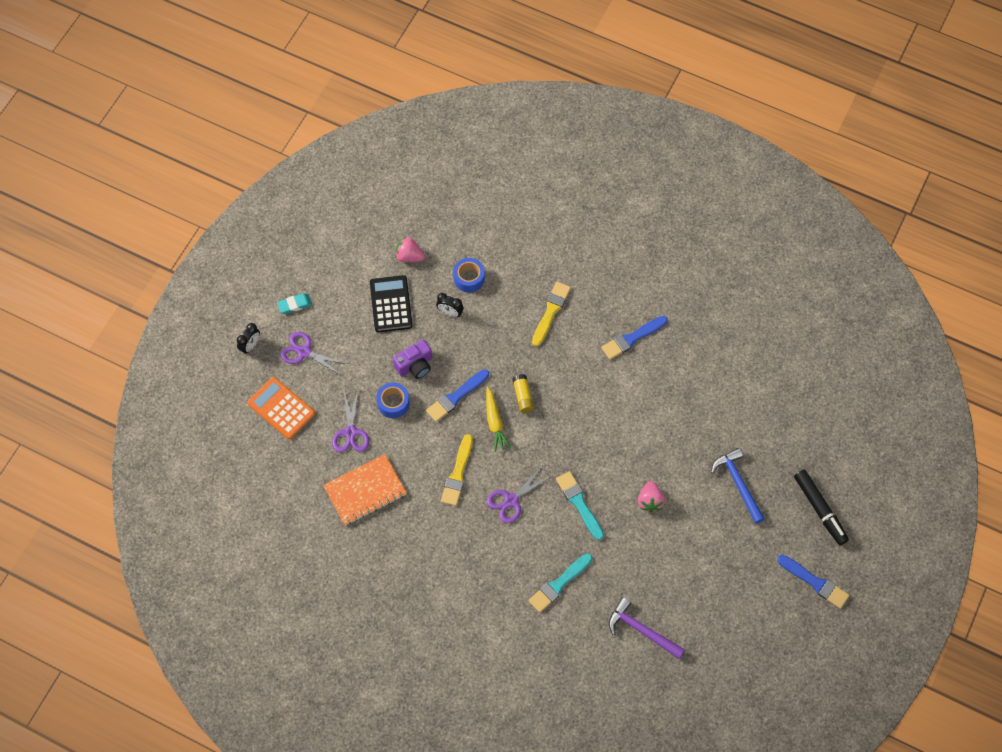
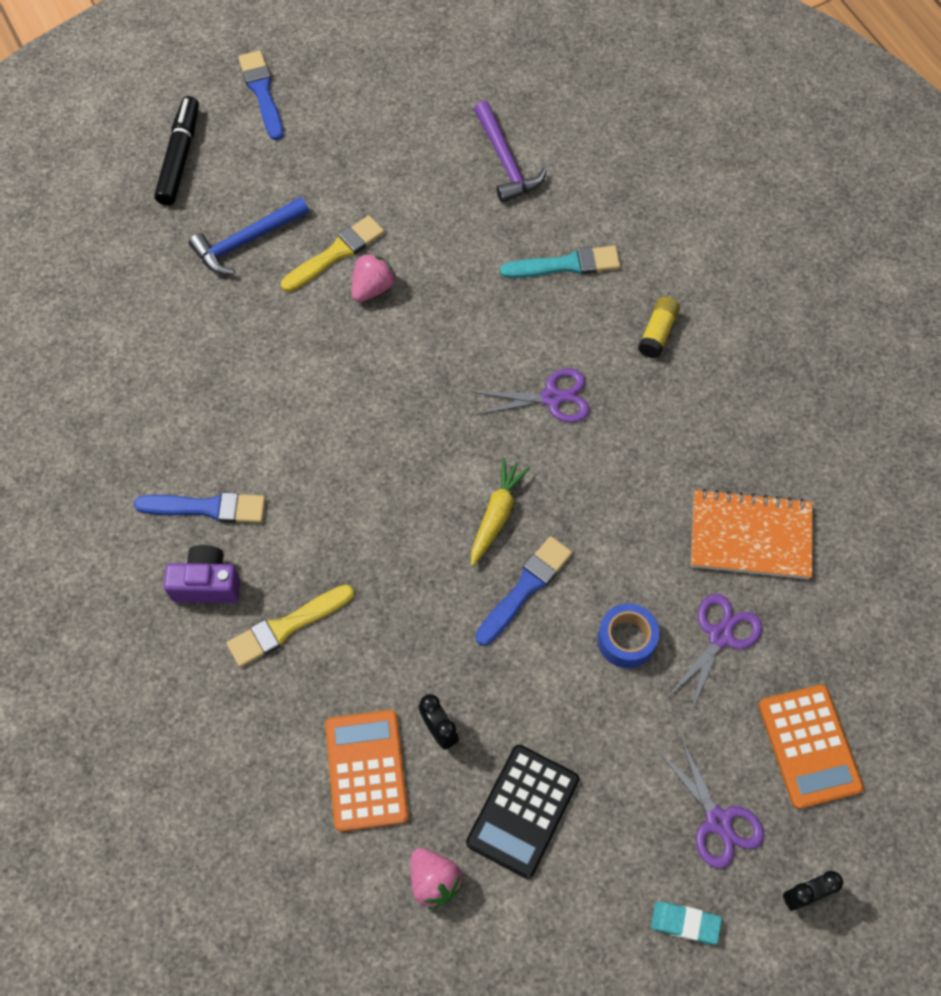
camera: 145 degrees left, 0 degrees up
(415, 365) = (554, 678): purple camera -> purple camera (207, 583)
(456, 397) = (525, 588): blue brush -> blue brush turned 45 degrees counterclockwise
(457, 473) = (600, 478): yellow brush -> yellow brush (336, 253)
(469, 278) = (366, 770): blue tape -> orange calculator
(523, 396) = (428, 526): yellow glue stick -> yellow glue stick (657, 333)
(579, 503) = (465, 339): turquoise brush -> none
(738, 483) = (246, 241): blue hammer -> blue hammer turned 45 degrees clockwise

